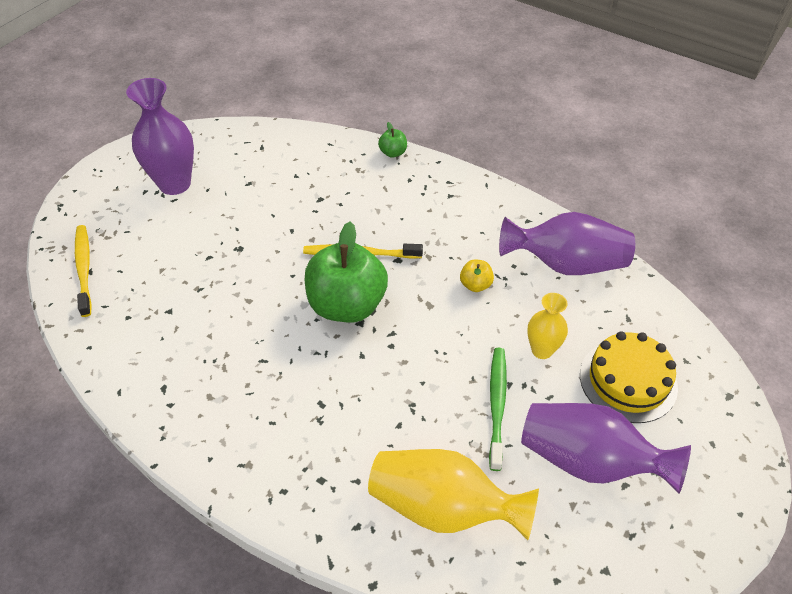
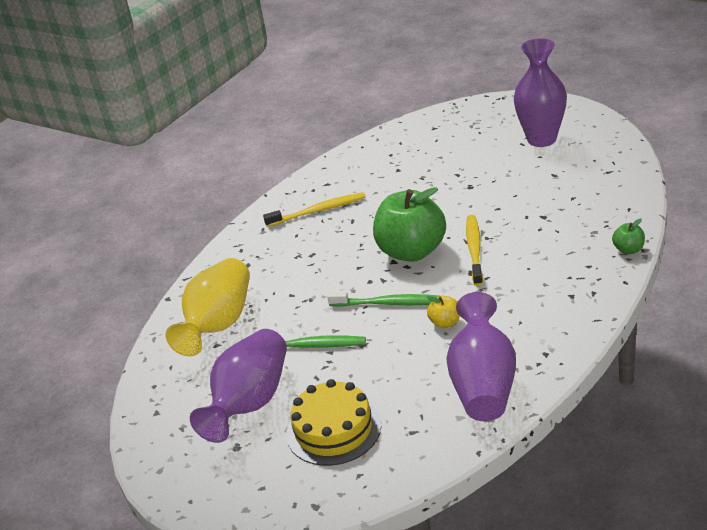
camera: 95 degrees right, 15 degrees down
(84, 268) = (436, 125): yellow toothbrush -> yellow toothbrush (318, 211)
(436, 327) = (391, 303): none -> green toothbrush
(542, 350) = (368, 370): yellow vase -> none

